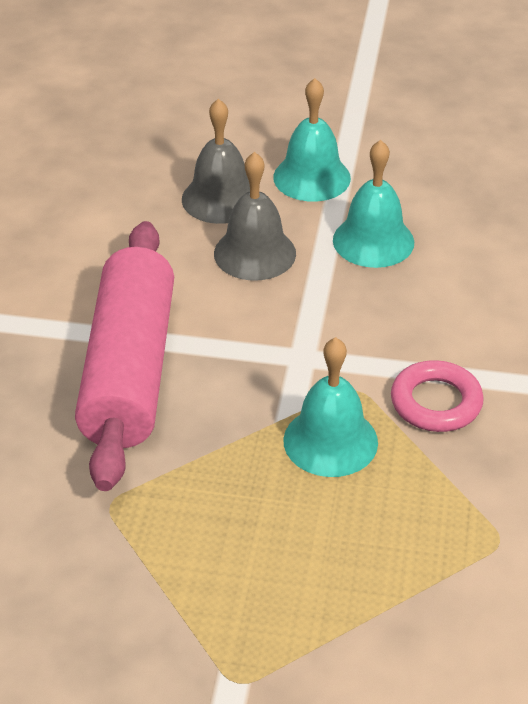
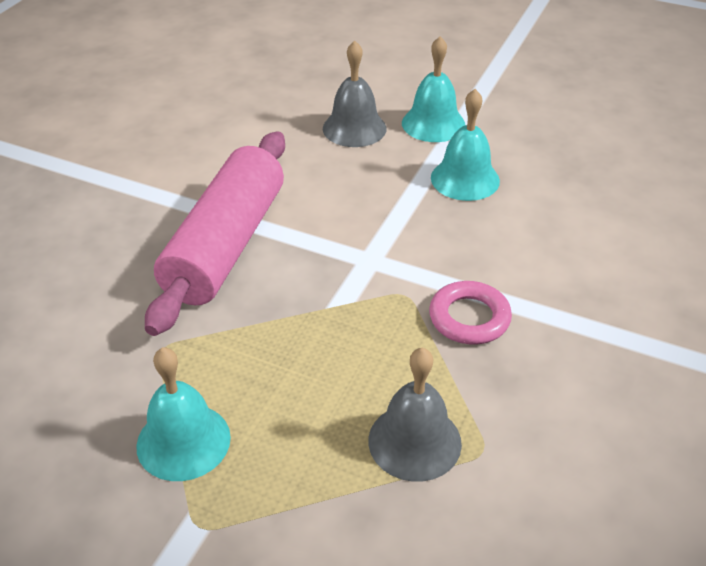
camera: 15 degrees right, 0 degrees up
(255, 253) = (364, 173): grey bell -> grey bell (414, 441)
(330, 441) = (365, 333): turquoise bell -> turquoise bell (183, 441)

